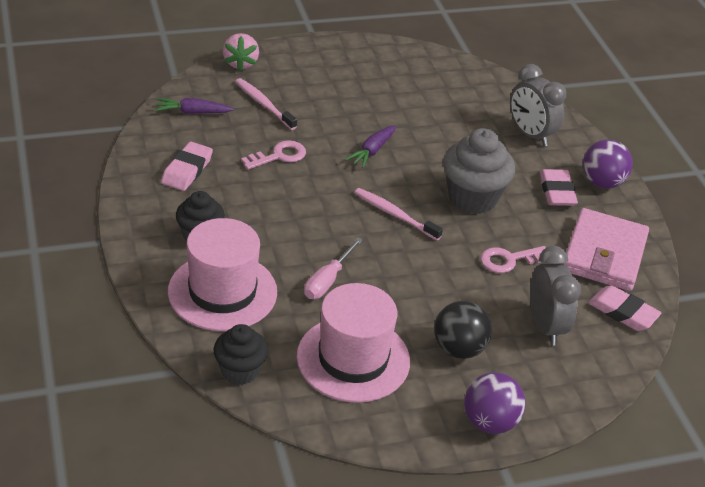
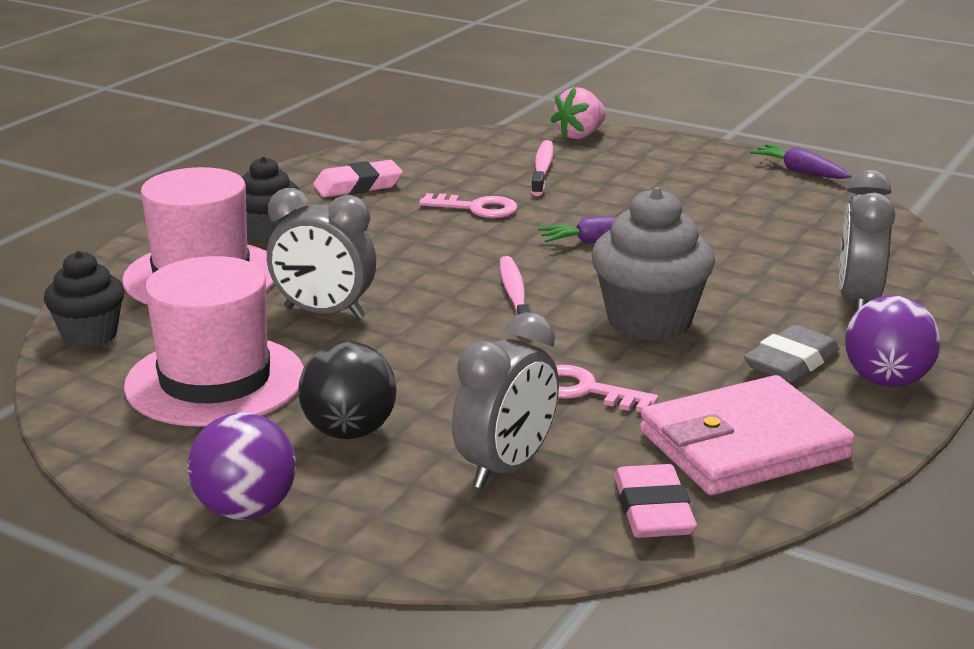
camera: 50 degrees right, 15 degrees down
(192, 112) = (452, 152): purple carrot -> purple carrot (800, 171)
(328, 280) = (324, 313): pink screwdriver -> grey clock
(557, 191) = (791, 362): pink eraser -> grey eraser

